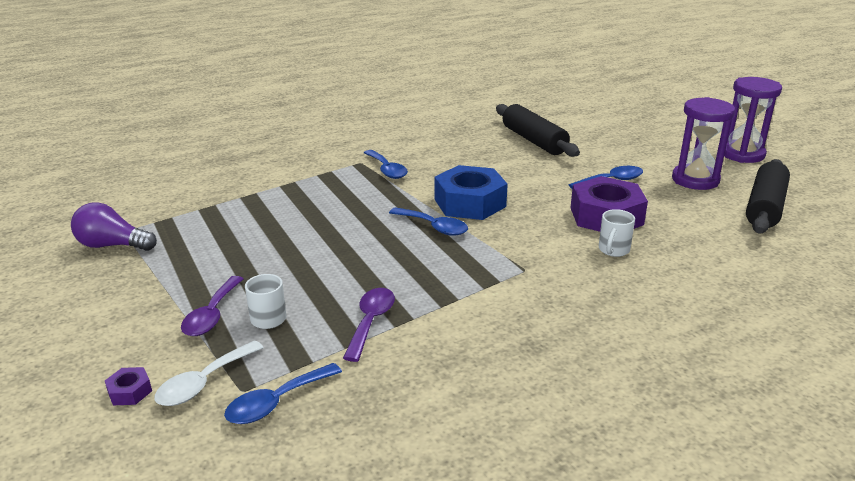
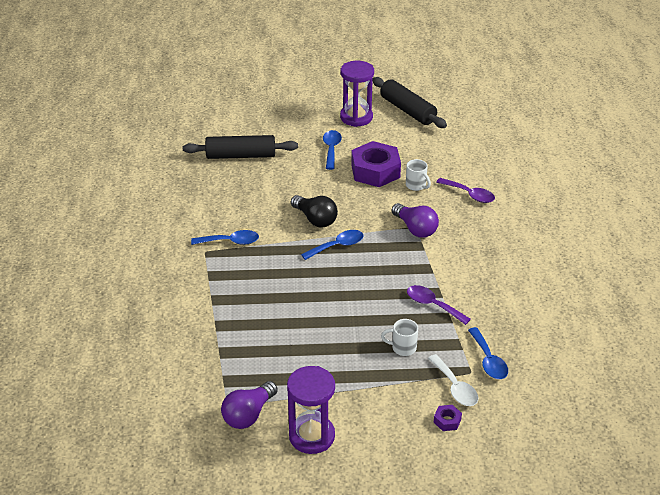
camera: 65 degrees left, 10 degrees up
(212, 315) = (383, 373): purple spoon -> purple spoon (469, 194)
(470, 203) = (315, 219): blue nut -> black light bulb
(521, 271) = (415, 229): none -> purple light bulb
(742, 154) = (337, 83): purple hourglass -> purple hourglass (312, 436)

